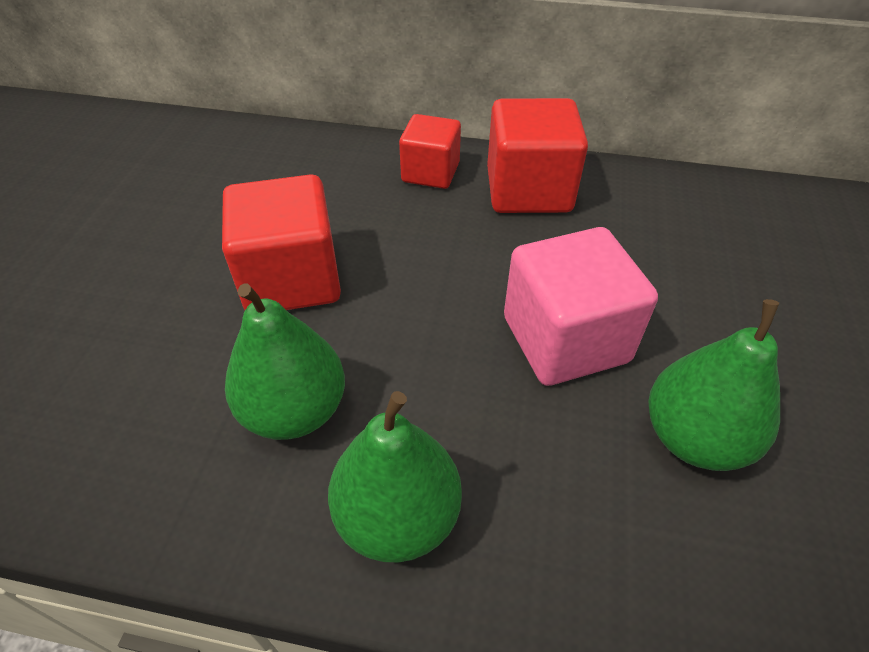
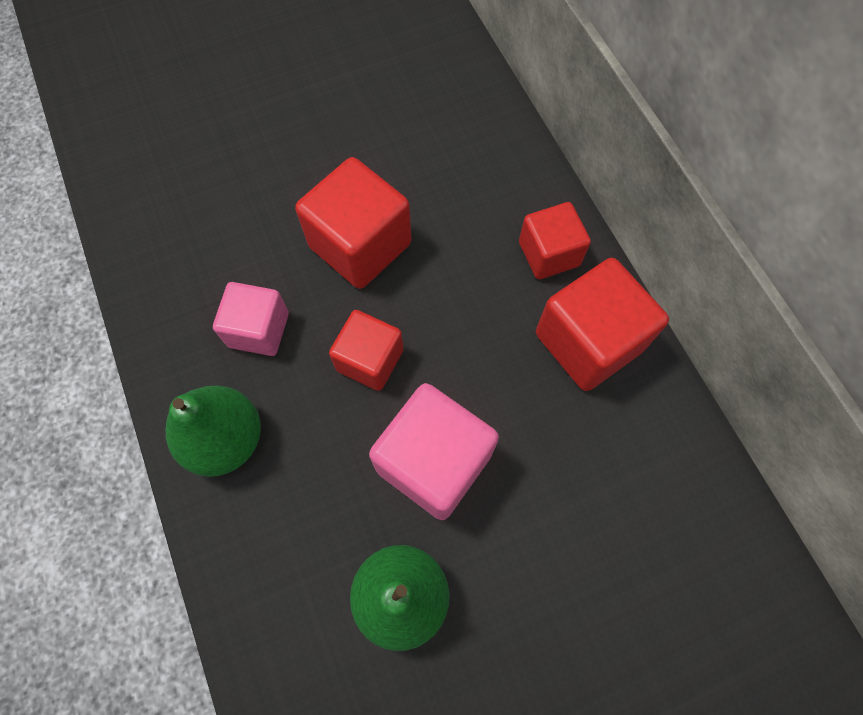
camera: 55 degrees right, 20 degrees up
(294, 410) = (259, 330): green pear -> pink cube
(419, 333) = (370, 360): none -> red cube

